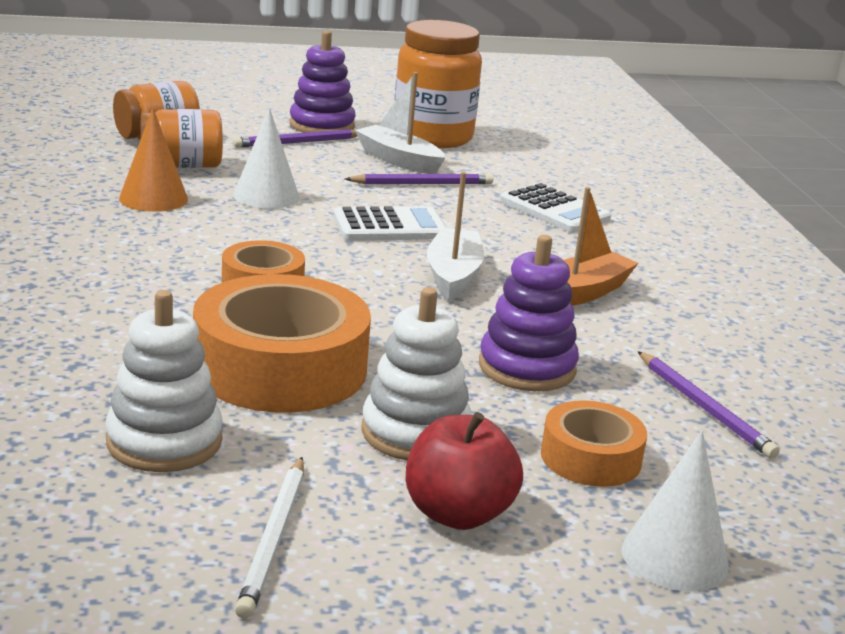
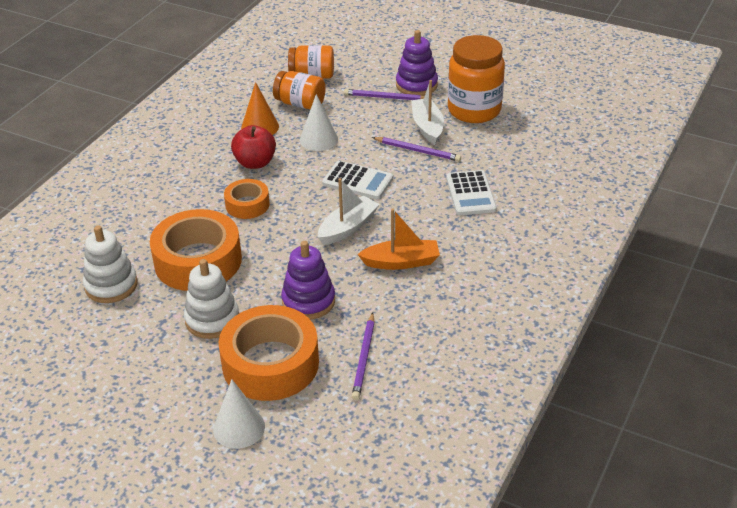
camera: 40 degrees right, 15 degrees up
(274, 539) = (100, 350): white pencil -> none
(457, 513) = (179, 368): red apple -> red apple (255, 163)
(590, 458) = (270, 364): orange tape -> orange tape, size x1.86

